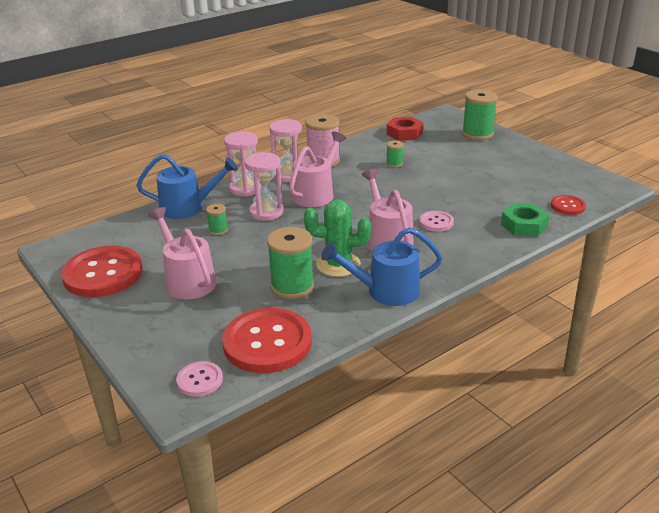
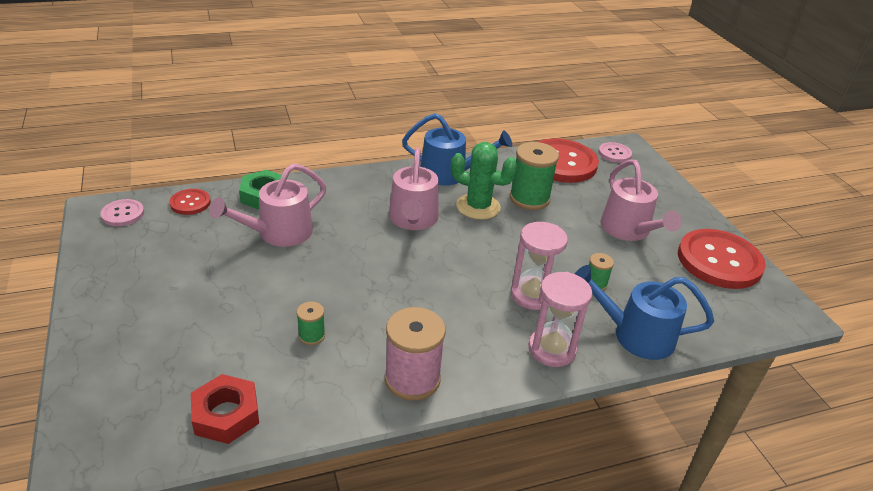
camera: 165 degrees left, 5 degrees up
(288, 175) = (481, 361): pink hourglass -> none
(316, 193) = (456, 308): pink watering can -> pink watering can (278, 233)
(436, 222) = (347, 224): pink button -> pink button (123, 214)
(477, 134) = (113, 368): green spool -> none

